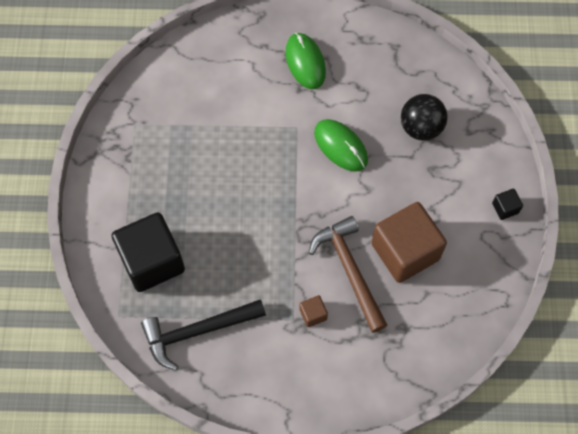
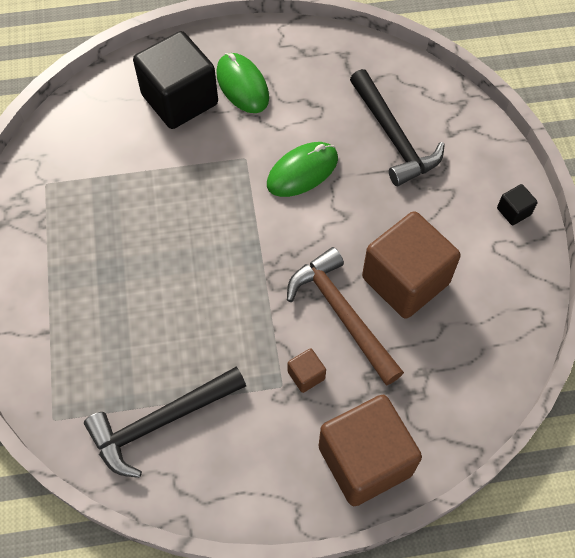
camera: 10 degrees left, 5 degrees down
(152, 261) = (88, 343): black cube -> black cube (180, 99)
(340, 146) = (302, 171): green mouse -> green mouse turned 75 degrees counterclockwise
(345, 386) = (365, 460): none -> brown cube
(421, 127) = (393, 136): black ball -> black hammer

